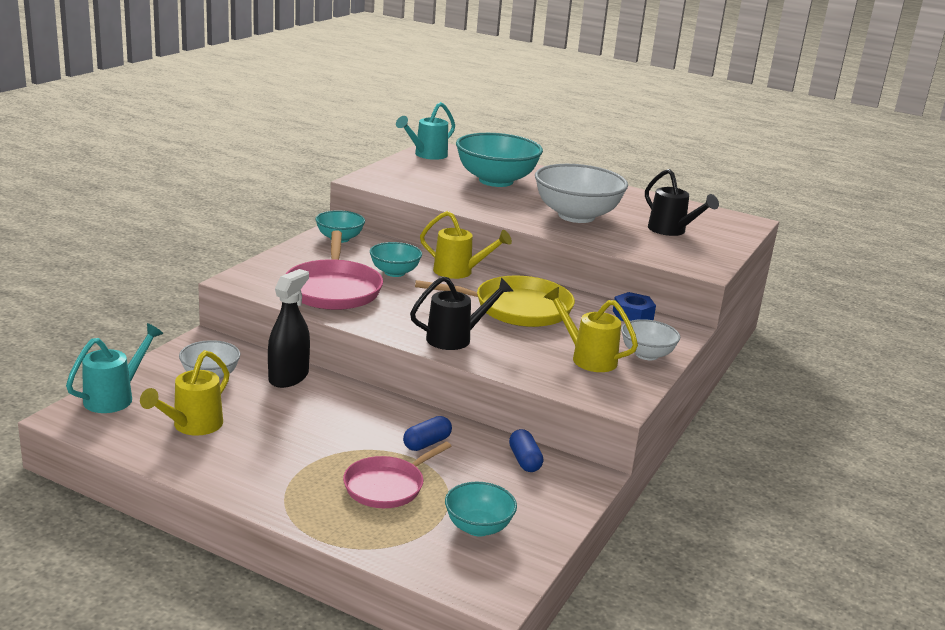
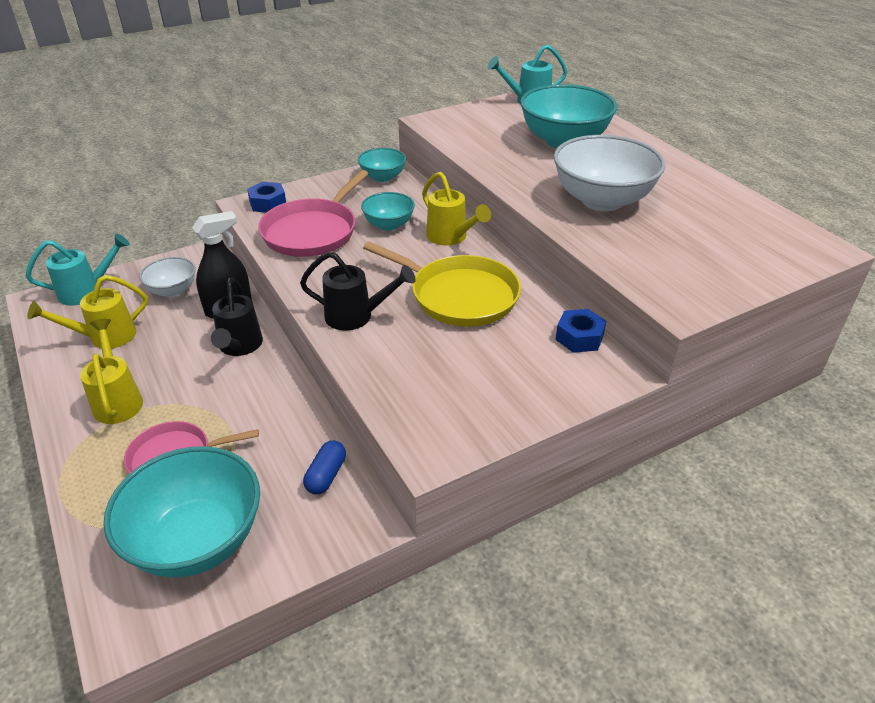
camera: 35 degrees right, 15 degrees up
(258, 276) = (268, 203): none -> blue nut
(427, 443) = (261, 420): blue capsule -> none
(478, 527) = (196, 540): turquoise bowl -> turquoise bowl, size x1.87
(588, 358) = (463, 381): yellow watering can -> yellow watering can (118, 400)
(646, 354) = (536, 396): white bowl -> none
(671, 231) = (699, 242): black watering can -> black watering can (239, 347)

